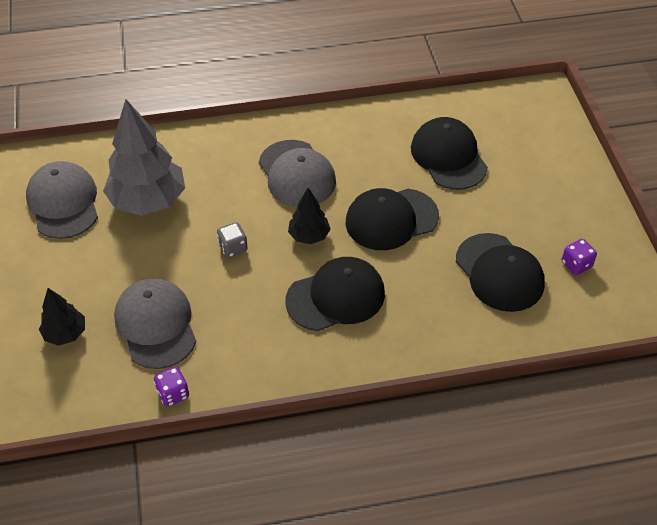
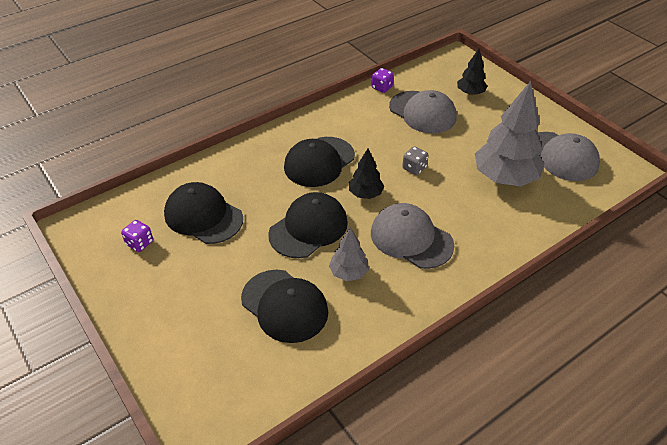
camera: 155 degrees right, 5 degrees down
(376, 164) = (348, 273): none -> grey tree

